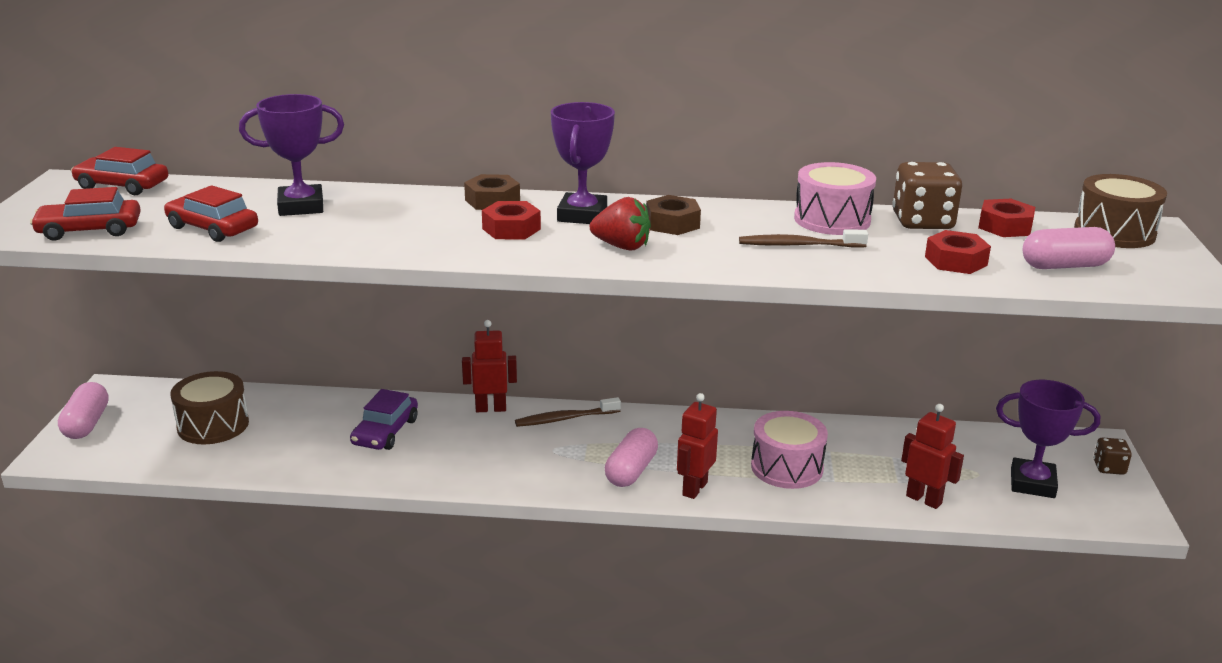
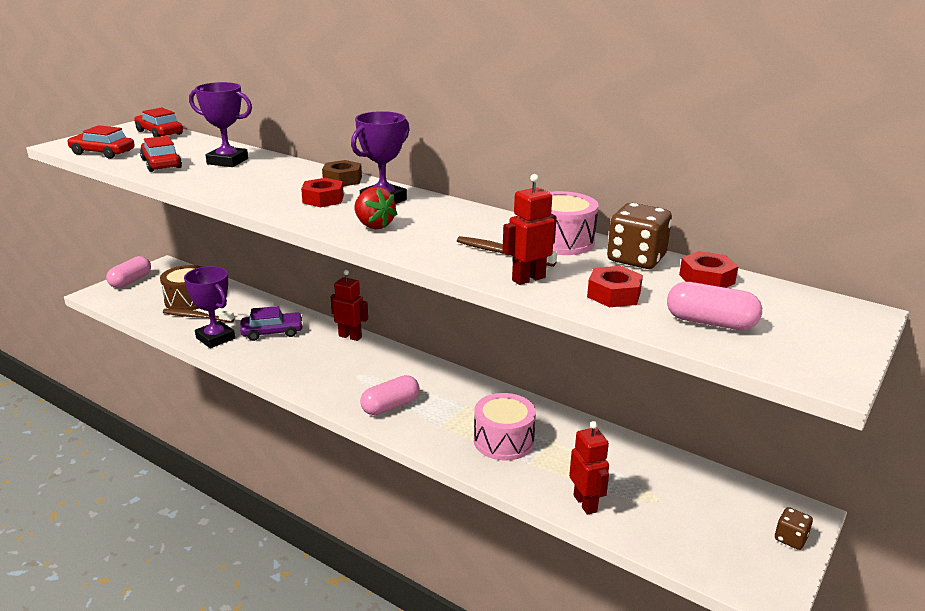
camera: 30 degrees right, 0 degrees up
(385, 432) = (272, 332): purple car -> purple car turned 150 degrees counterclockwise
(565, 419) = (389, 357): brown toothbrush -> brown toothbrush (197, 317)
(672, 223) = (435, 218): brown nut -> none
(694, 489) = (419, 433): red robot -> red robot (528, 279)
(1032, 483) = (698, 525): purple trophy -> purple trophy (215, 338)
(1114, 232) = (811, 308): brown drum -> none

